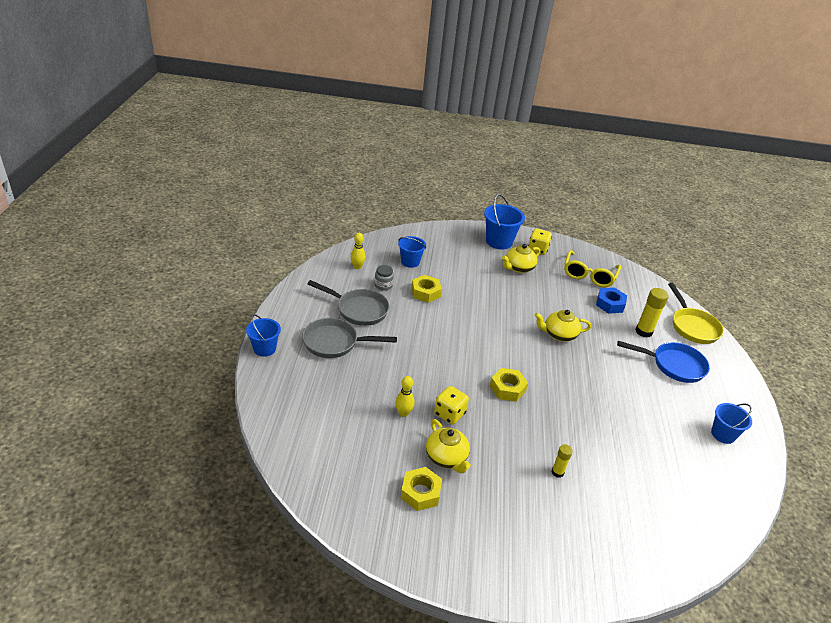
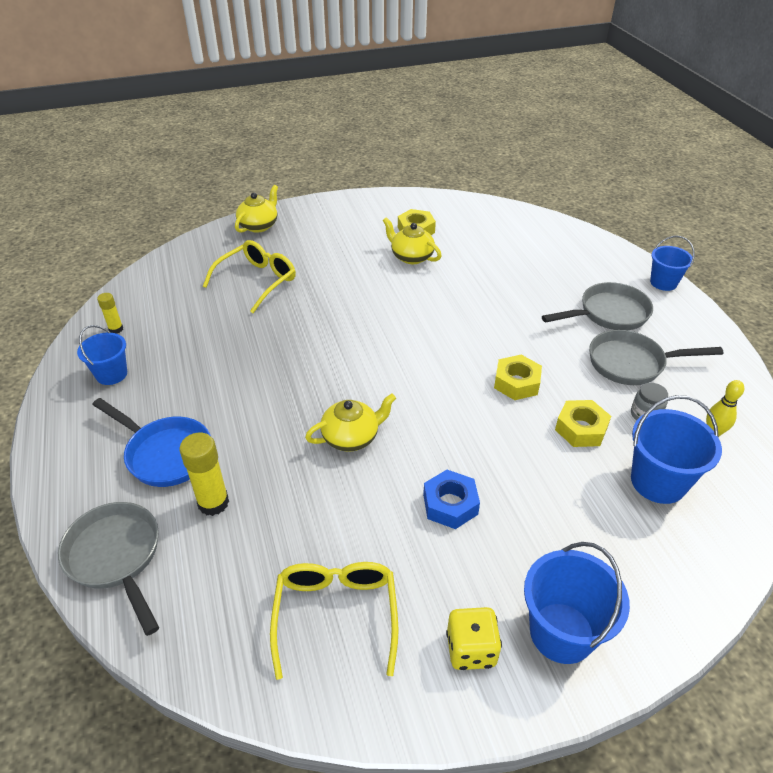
camera: 160 degrees right, 5 degrees up
(403, 413) = (476, 275): yellow bowling pin -> none
(410, 262) = (658, 482): blue bucket -> blue bucket, size x1.53
(449, 414) = (433, 289): yellow dice -> none
(507, 388) = (387, 335): yellow nut -> yellow nut (516, 383)
(518, 268) = (479, 563): yellow teapot -> yellow teapot (259, 225)
(557, 472) = (304, 278): yellow glue stick -> yellow glue stick (116, 329)
(603, 486) = (257, 281): none -> yellow glasses
(610, 304) = (280, 544): blue nut -> blue nut (450, 504)
(674, 365) = (165, 453): blue pan -> blue pan turned 135 degrees counterclockwise
(692, 326) = (116, 557): yellow pan -> grey pan

